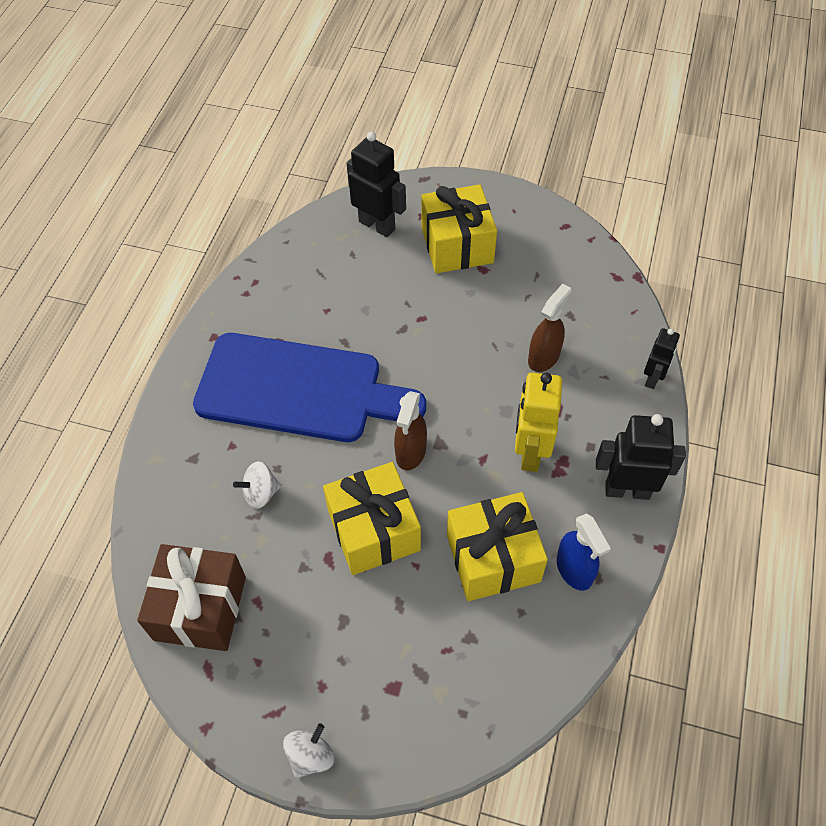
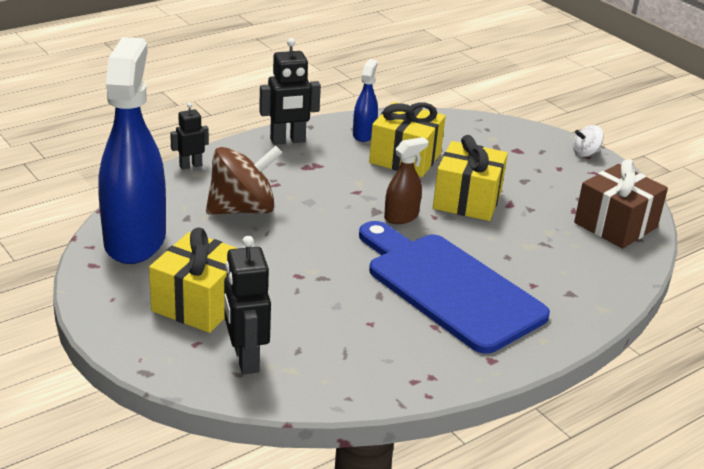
camera: 145 degrees left, 25 degrees down
(260, 493) = (531, 251): white spinning top -> none
(530, 452) = (322, 179): yellow robot -> none
(544, 357) = (242, 209): brown spray bottle -> brown spinning top
(572, 266) = (135, 240): none -> blue spray bottle
(627, 490) = (288, 141): black robot -> black robot turned 60 degrees counterclockwise

